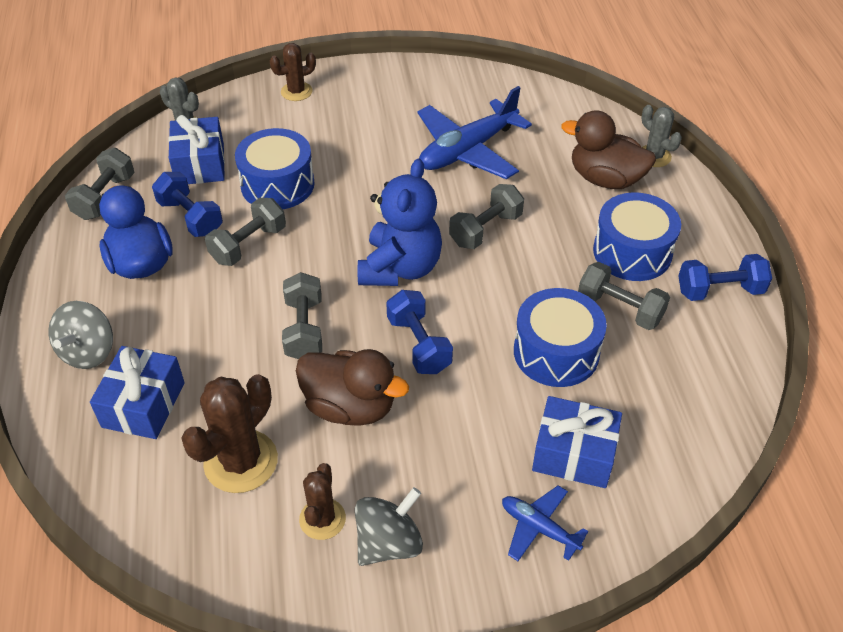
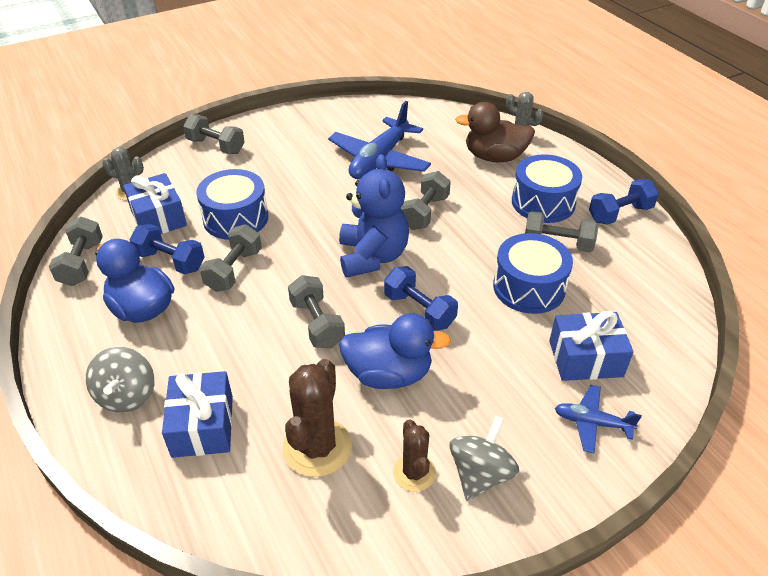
camera: 20 degrees left, 5 degrees down
(296, 91) = (216, 146): brown cactus -> grey dumbbell
(350, 406) = (389, 374): brown duck -> blue duck

